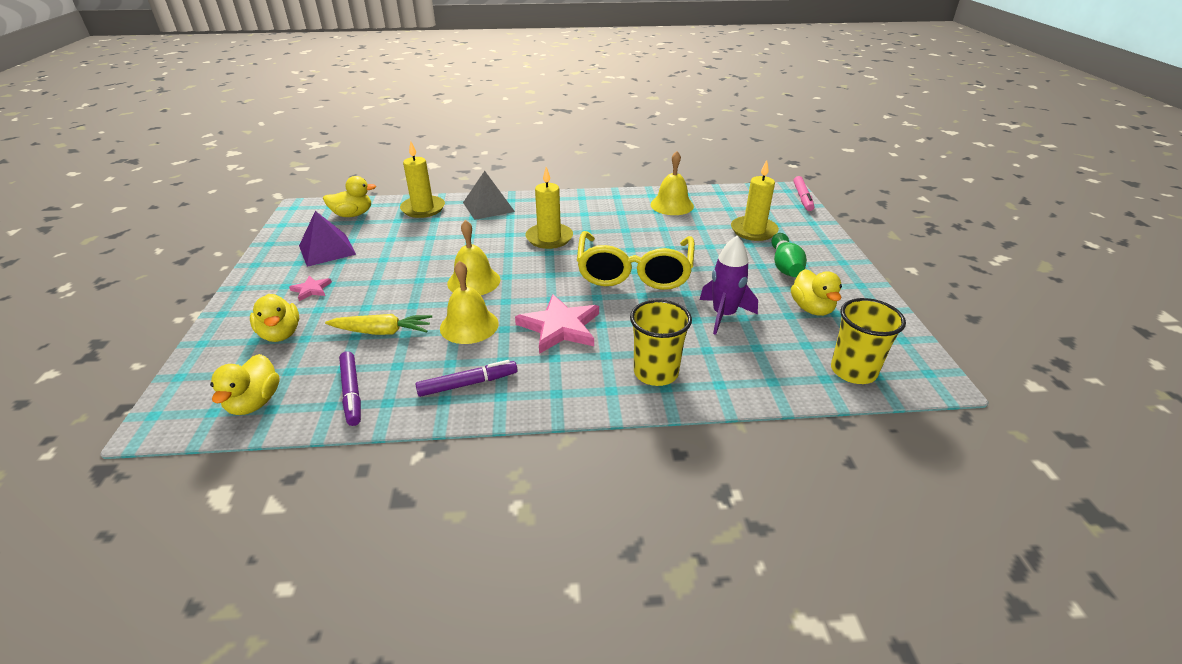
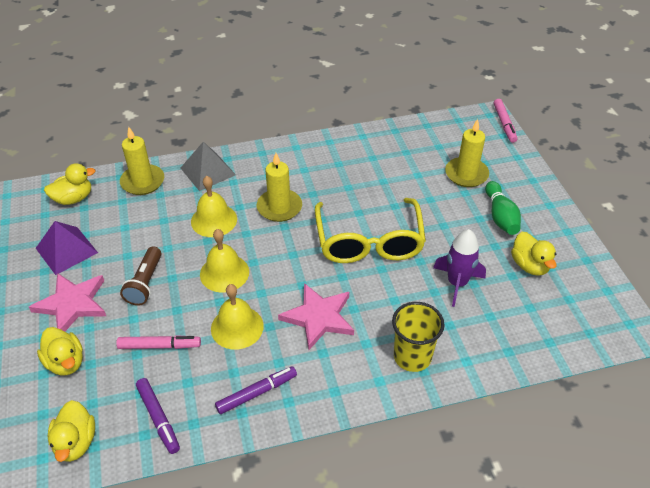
camera: 10 degrees left, 10 degrees up
(311, 289) = (72, 304): pink star -> pink star, size x2.02
(382, 332) = (159, 346): yellow carrot -> pink marker
(391, 281) = (145, 283): none -> brown flashlight
(672, 205) = (385, 148): yellow bell -> yellow bell (214, 220)
(853, 371) = (571, 331): yellow cup -> none

